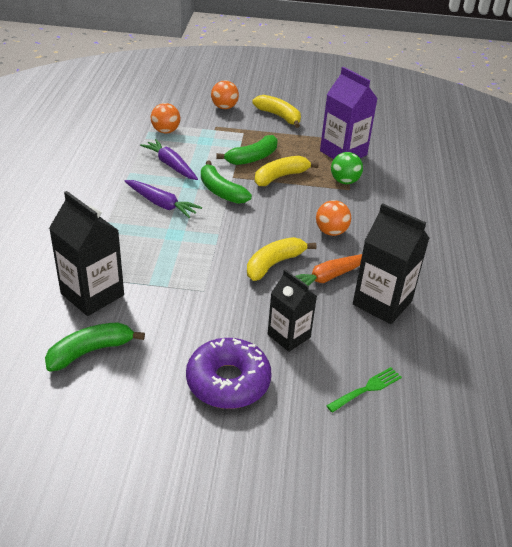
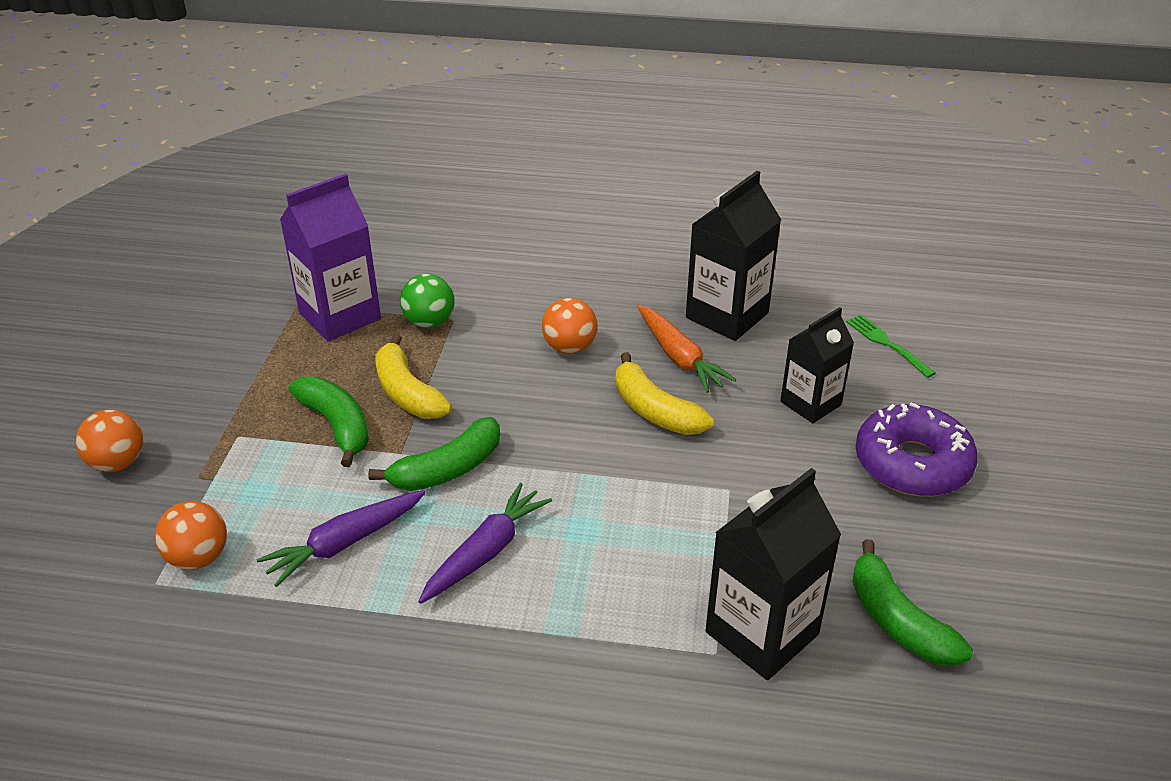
camera: 85 degrees left, 0 degrees up
(279, 116) = (184, 384): yellow banana -> none

